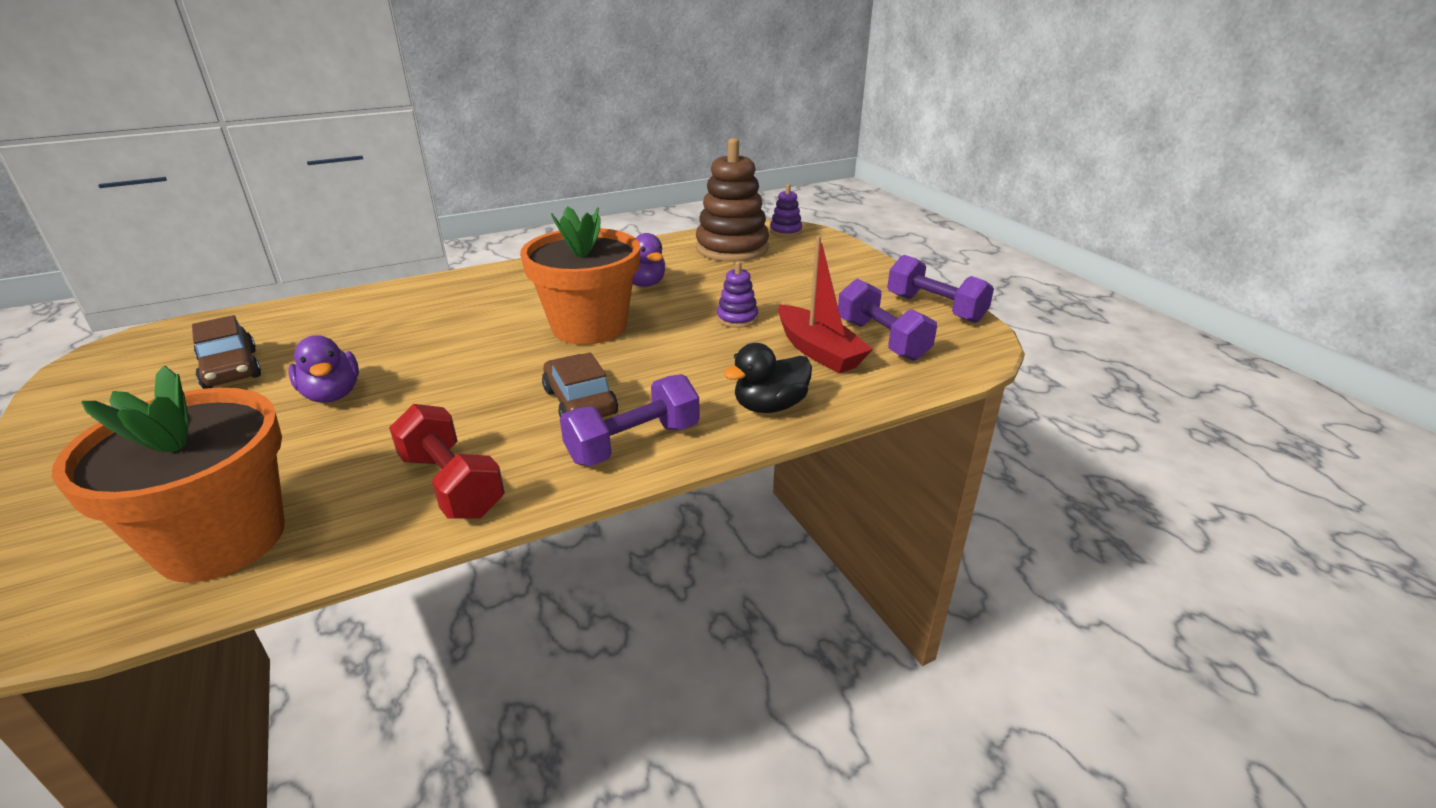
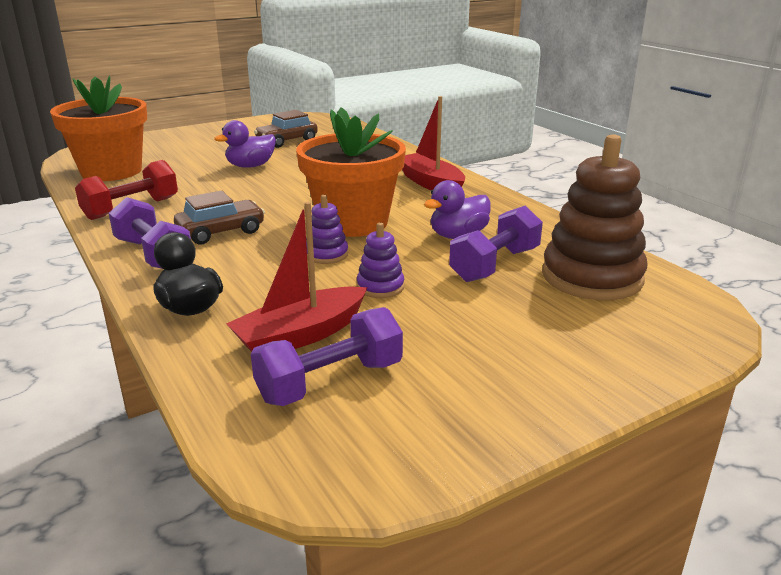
camera: 85 degrees right, 5 degrees down
(500, 285) = (431, 183): none -> red boat
(785, 231) = (692, 314): purple stacking toy -> purple stacking toy (326, 254)
(935, 308) = (442, 441): purple dumbbell -> purple dumbbell (495, 265)

